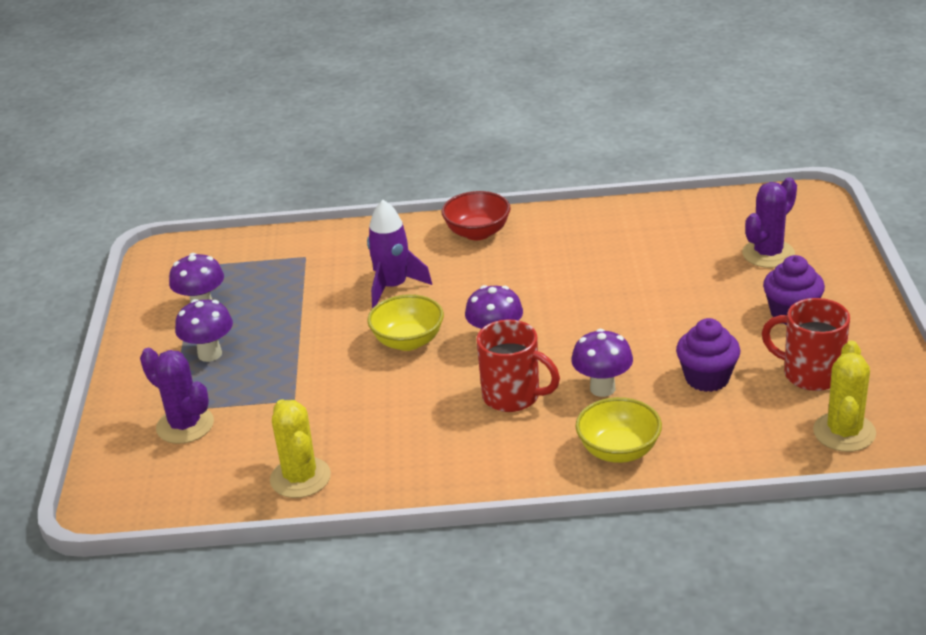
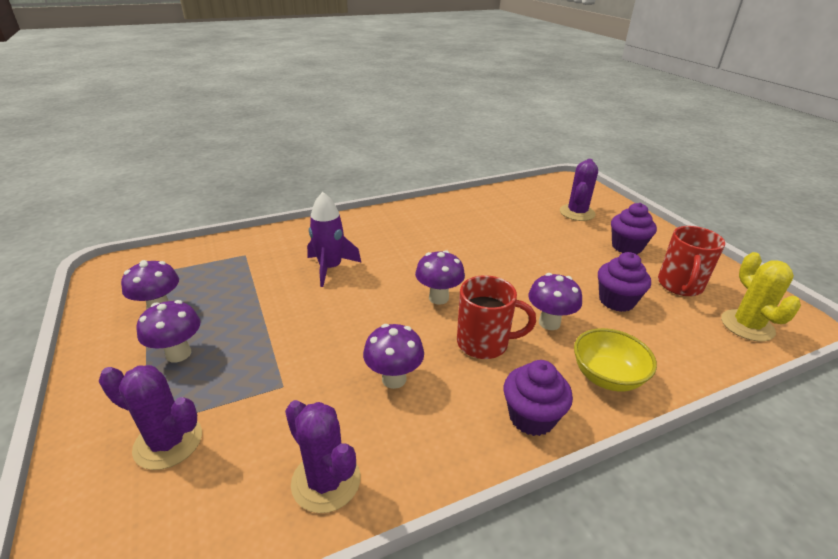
camera: 25 degrees left, 0 degrees up
(300, 478) = (326, 481): yellow cactus -> purple cactus
(399, 413) = (394, 379): none -> purple mushroom
(408, 341) = (366, 310): yellow bowl -> none
(477, 233) = (375, 222): red bowl -> none
(510, 469) = (531, 417): none -> purple cupcake
(810, 374) = (680, 286): red mug -> red mug turned 75 degrees counterclockwise

